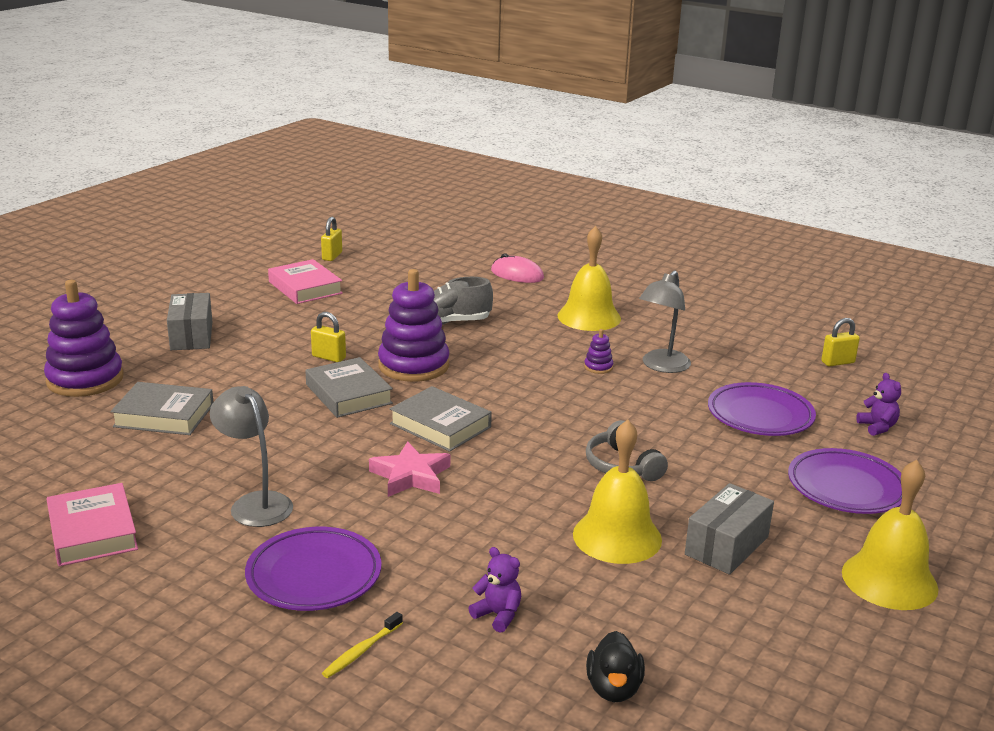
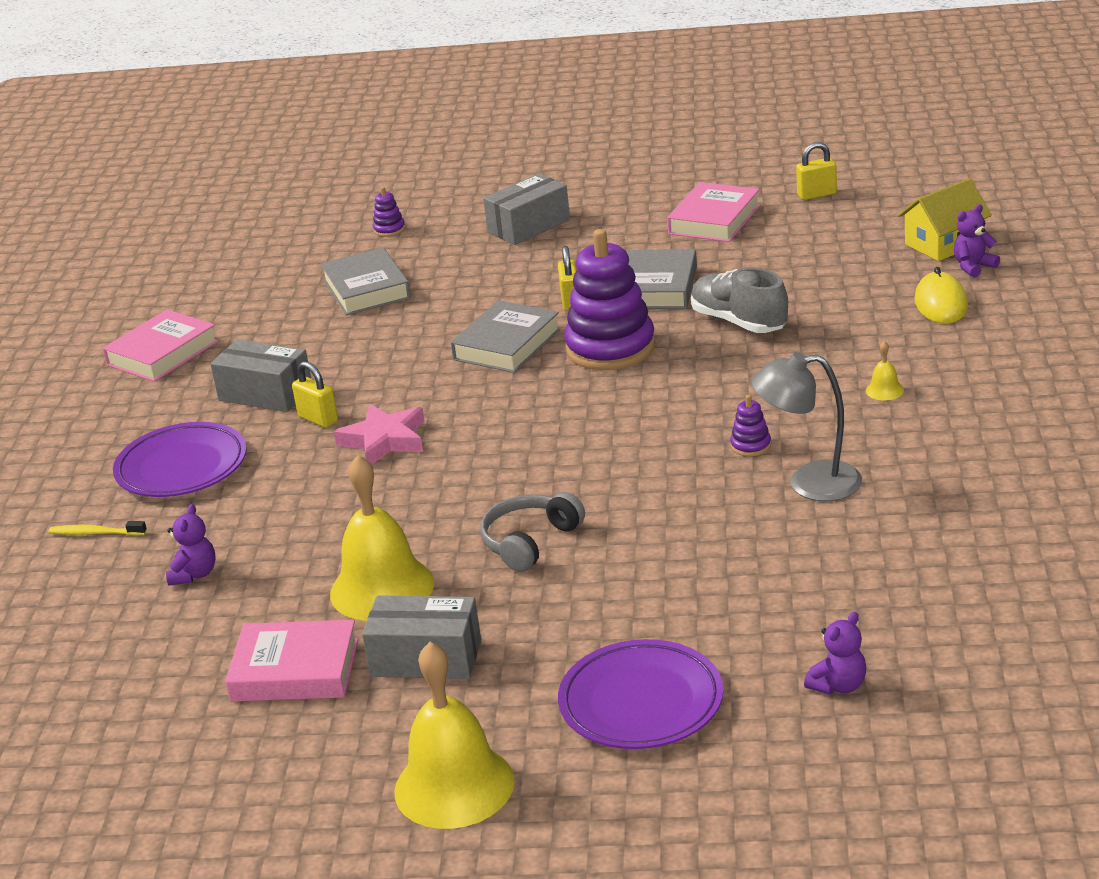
camera: 65 degrees right, 5 degrees up
(85, 379) = (389, 229): purple stacking toy -> purple stacking toy, size x0.41
(255, 503) = (265, 394): grey lamp -> grey box
(440, 425) = (499, 414): grey book -> grey book (657, 287)
(452, 252) = (944, 243): none -> yellow house
(491, 255) = (973, 267): none -> purple teddy bear
(517, 274) = (941, 303): pink mouse -> yellow mouse
(589, 317) = (884, 390): yellow bell -> yellow bell, size x0.40
(613, 688) = (131, 671): black duck -> none
(690, 605) = (295, 670): none -> pink book
(760, 415) = (761, 590): purple plate -> none
(837, 362) = (1007, 602): yellow padlock -> yellow padlock (318, 419)

